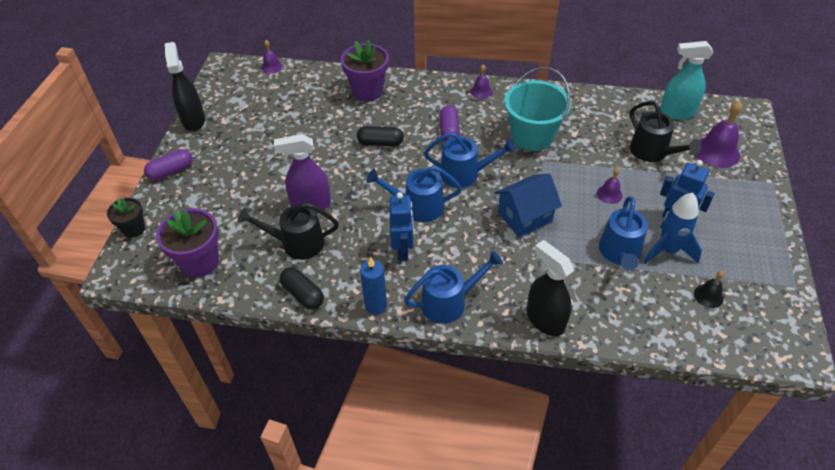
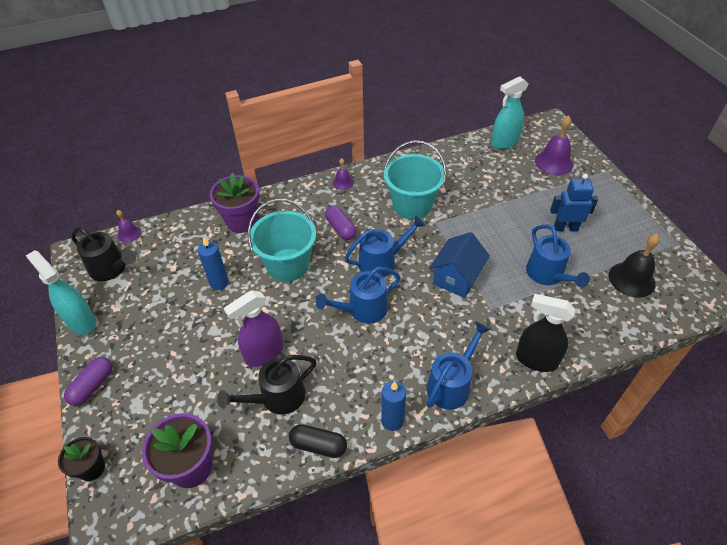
camera: 30 degrees left, 0 degrees up
(193, 120) = (81, 321): black spray bottle -> turquoise spray bottle
(314, 134) = (219, 283): none -> blue candle
(380, 143) = (288, 265): black capsule -> turquoise bucket
(403, 250) = (378, 356): blue robot -> none
(609, 194) = (505, 229): purple bell -> none
(652, 152) = (510, 181): black watering can -> black watering can (111, 269)
(668, 250) = (579, 256): blue rocket -> none
(708, 296) = (631, 279): black bell -> black bell, size x1.83

